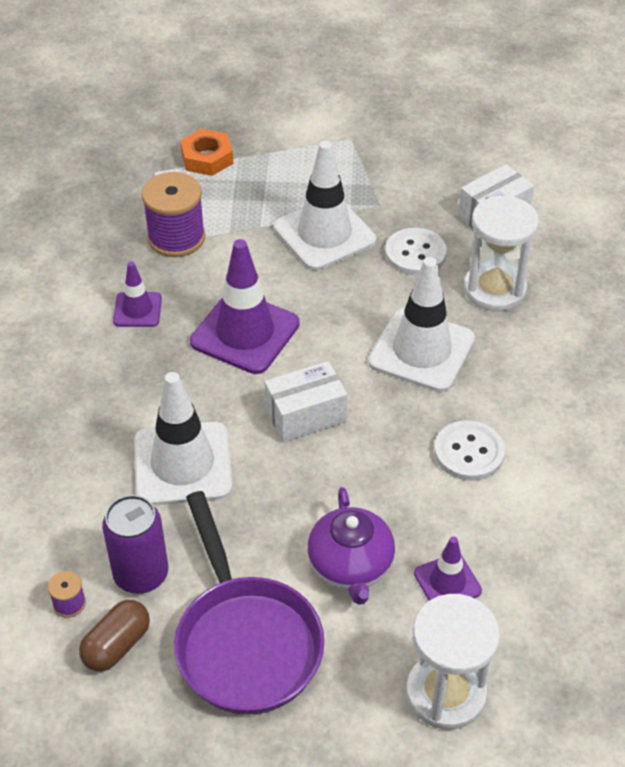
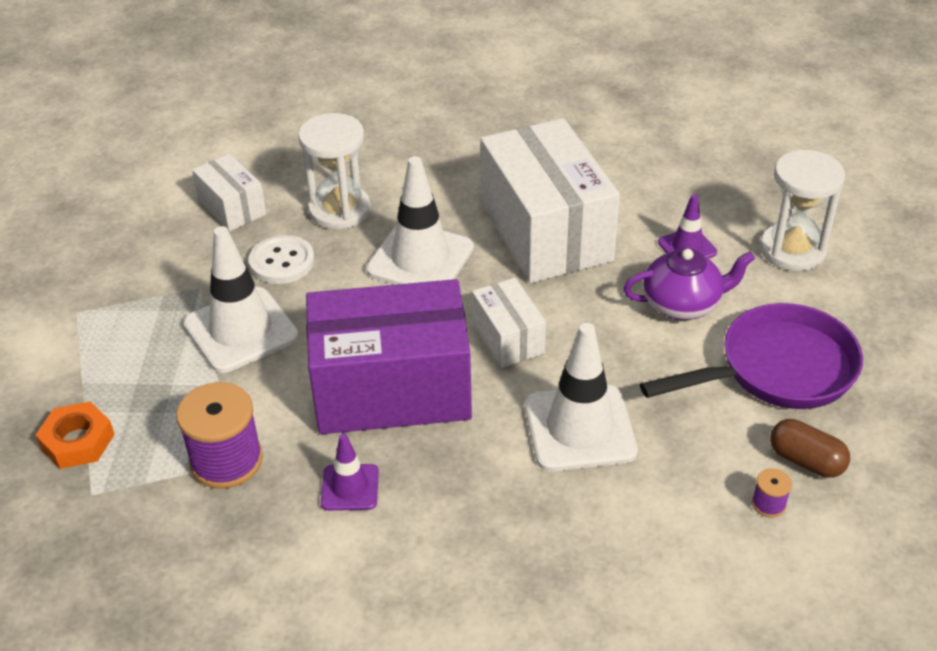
camera: 90 degrees left, 5 degrees down
(141, 574) = (722, 450): purple can -> none
(245, 333) = (392, 389): purple traffic cone -> purple box
(469, 452) = (545, 232): white button -> white box

